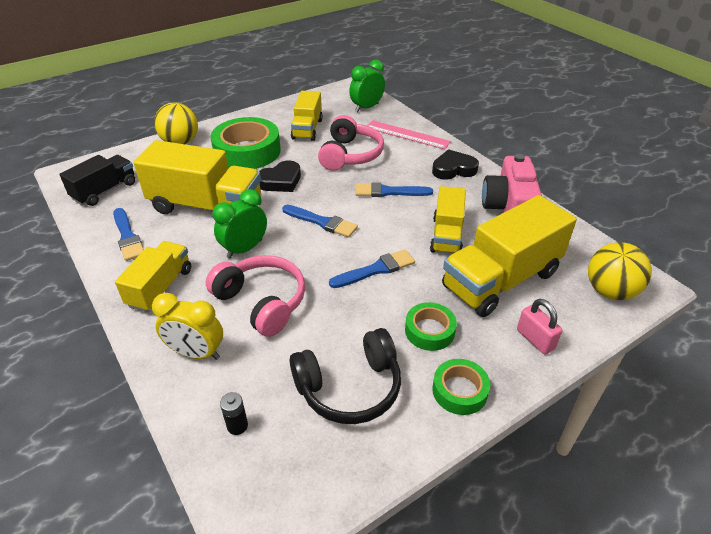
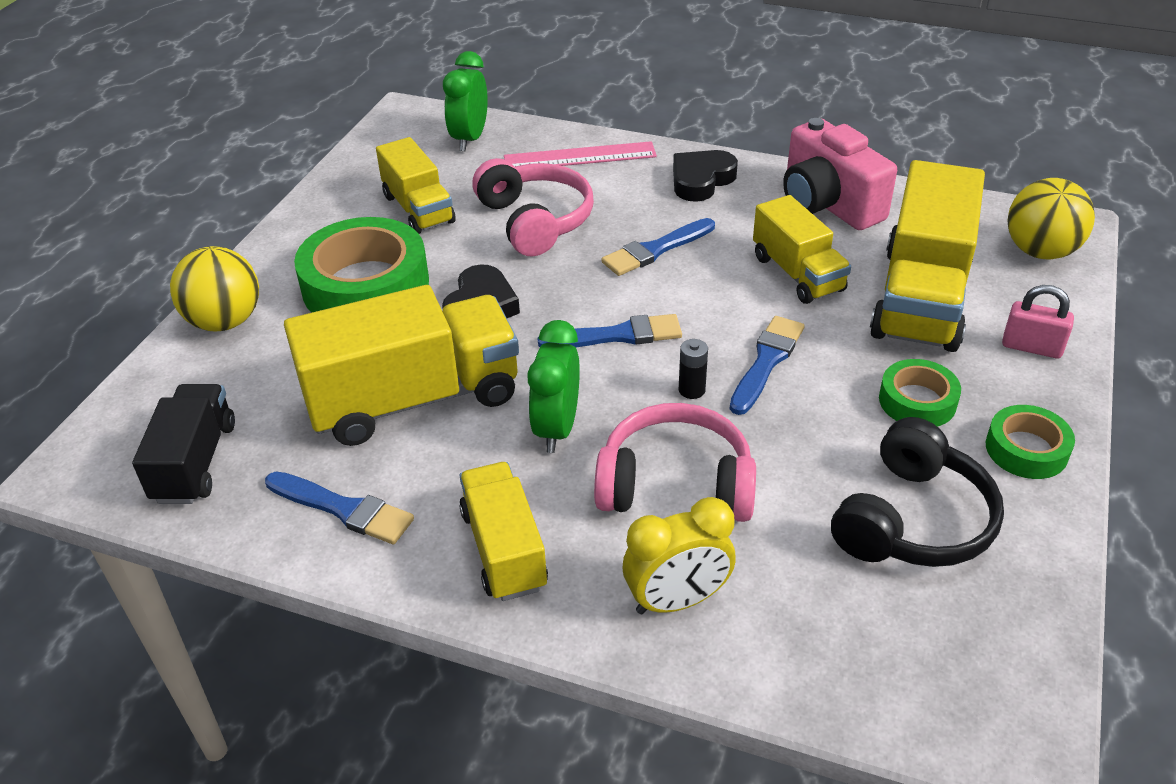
camera: 35 degrees left, 0 degrees up
(237, 426) = (845, 649): black battery -> black battery (691, 390)

